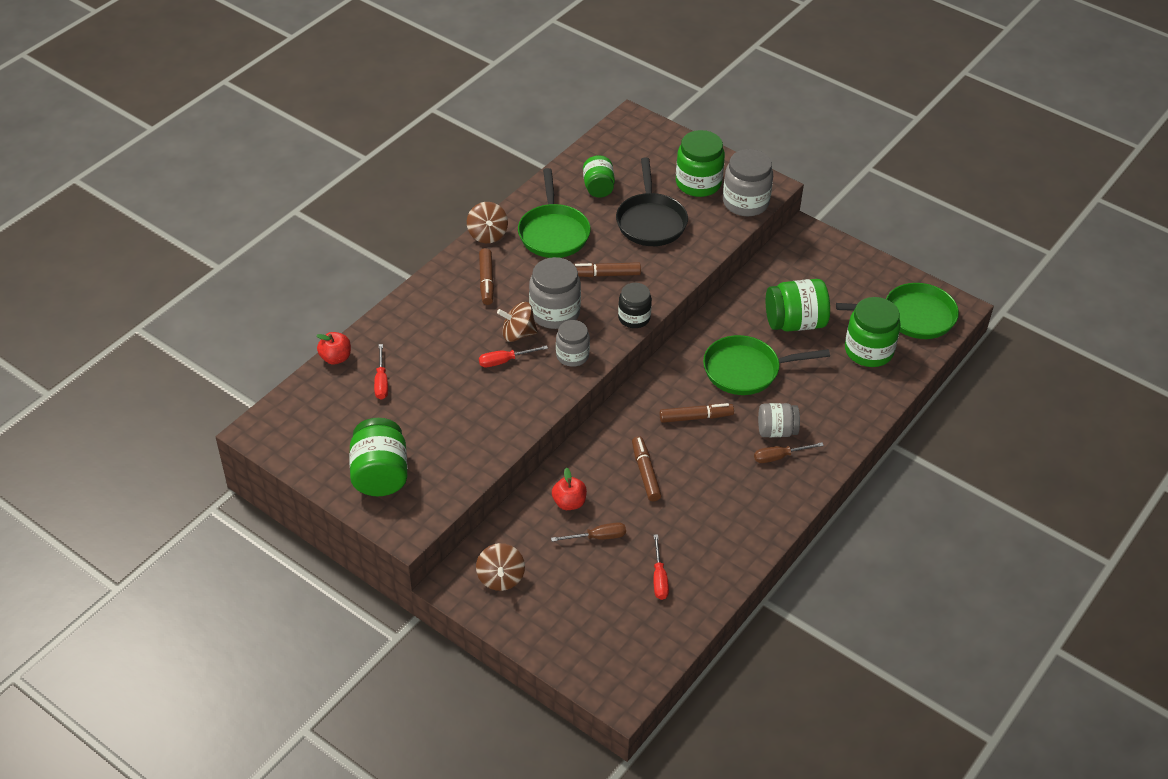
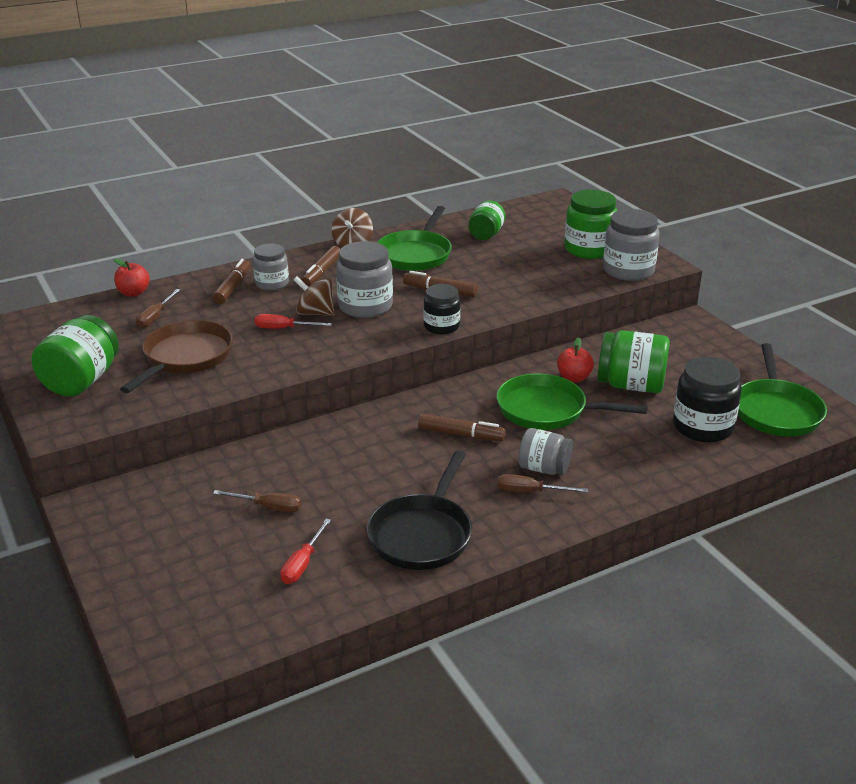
camera: 25 degrees right, 15 degrees down
(381, 382) = (155, 317): red screwdriver -> brown screwdriver
(447, 421) = (185, 358): none -> brown pan
(500, 578) = (136, 513): brown spinning top -> none
(569, 503) = (265, 469): red apple -> red apple (574, 378)
(572, 355) = (353, 339): grey jar -> grey jar (272, 283)
(645, 473) = (368, 466): brown marker -> brown marker (232, 288)
(650, 221) = (518, 265): black pan -> black pan (422, 534)
(868, 351) = (702, 427): green jar -> black jar
(913, 316) = (776, 411): green pan -> green pan turned 75 degrees clockwise

